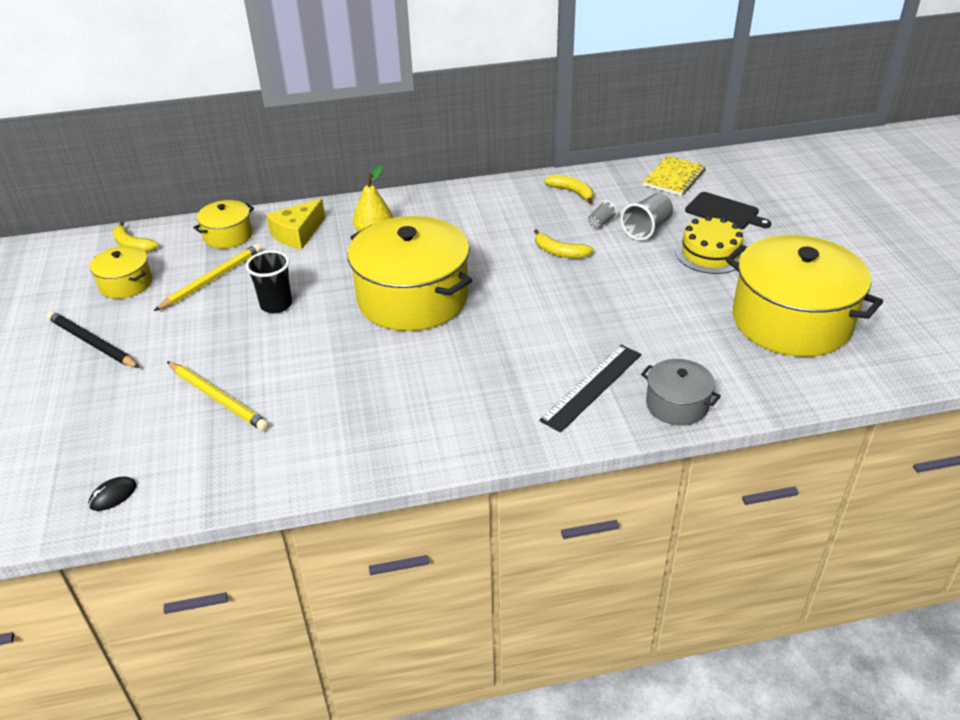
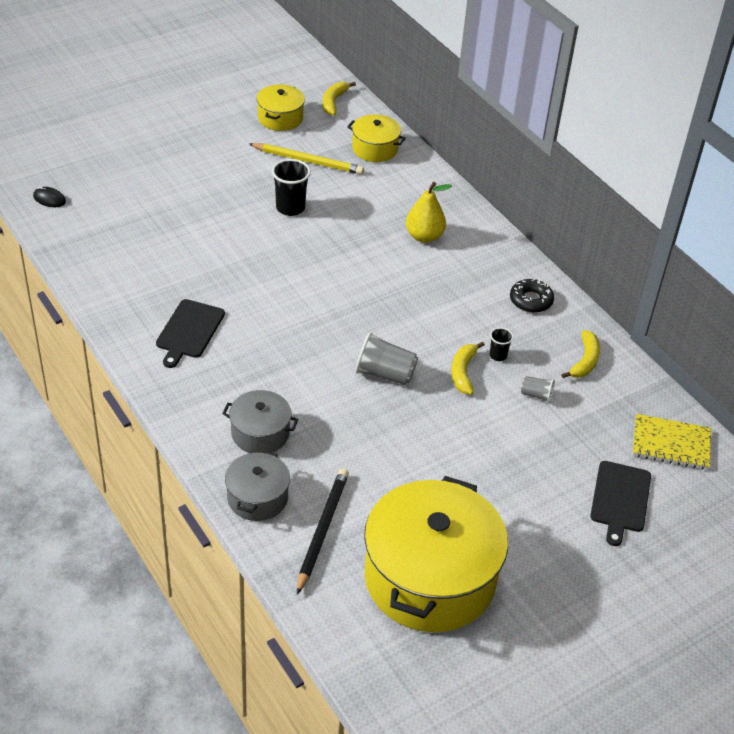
camera: 65 degrees right, 5 degrees up
(92, 343) = (201, 129): black pencil -> black pencil (322, 530)
(218, 398) = (164, 214): yellow pencil -> none
(297, 234) = (399, 188): yellow cheese -> none
(412, 298) = (338, 287): yellow pot -> none
(423, 411) = (189, 331): none -> black cutting board
(489, 200) = (531, 300): none -> black donut
(547, 230) = (498, 355): none -> black cup
(592, 387) = (260, 433): black ruler -> grey pot
(646, 229) = (545, 434): grey cup -> grey cup (385, 374)
(710, 253) = (524, 495): yellow cake -> none

